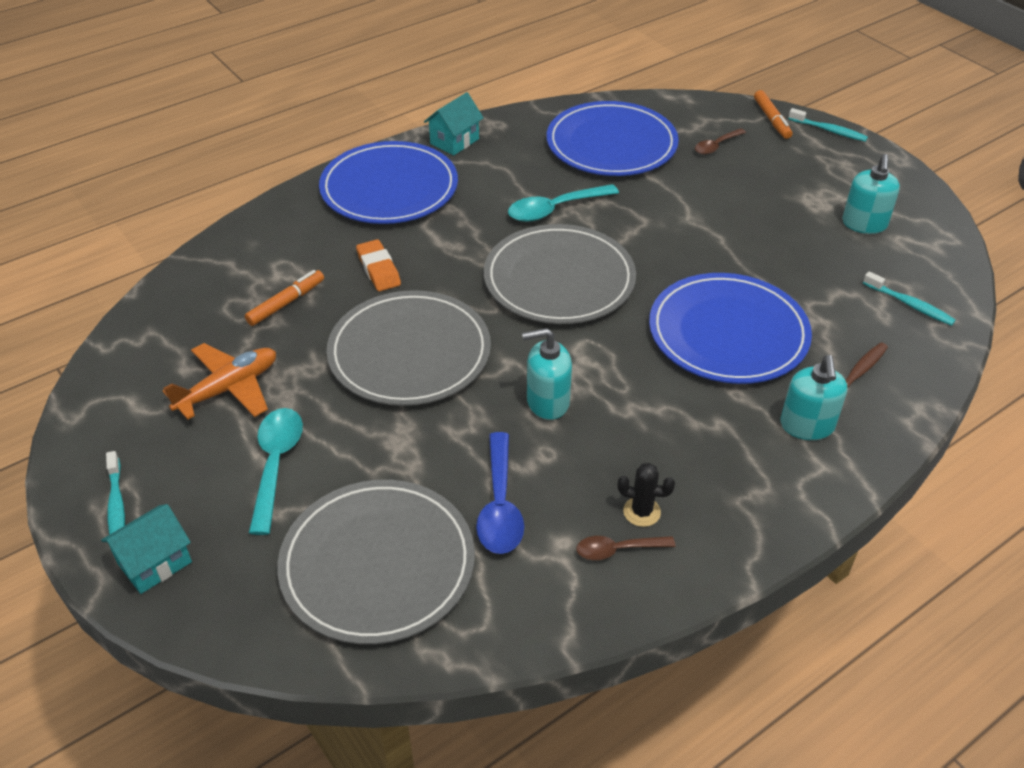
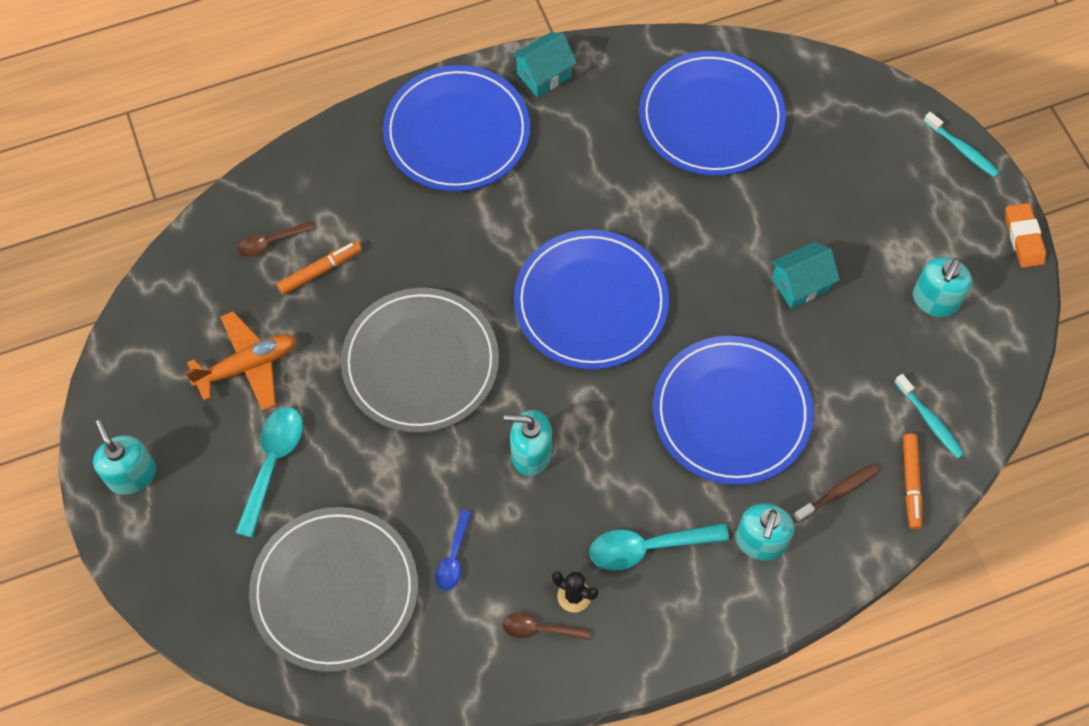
camera: 15 degrees right, 20 degrees up
(116, 506) = (132, 475): turquoise toothbrush -> turquoise soap dispenser
(155, 563) = (155, 541): turquoise house -> turquoise house (800, 284)
(378, 269) = (418, 247): orange eraser -> orange eraser (1023, 238)
(500, 505) = (453, 557): blue spoon -> blue spoon, size x0.61
(555, 209) = (618, 203): turquoise spoon -> turquoise spoon (648, 547)
(559, 279) = (591, 302): grey plate -> blue plate
(716, 146) = (825, 146): brown spoon -> brown spoon (270, 242)
(771, 120) = (904, 117): orange marker -> orange marker (910, 483)

